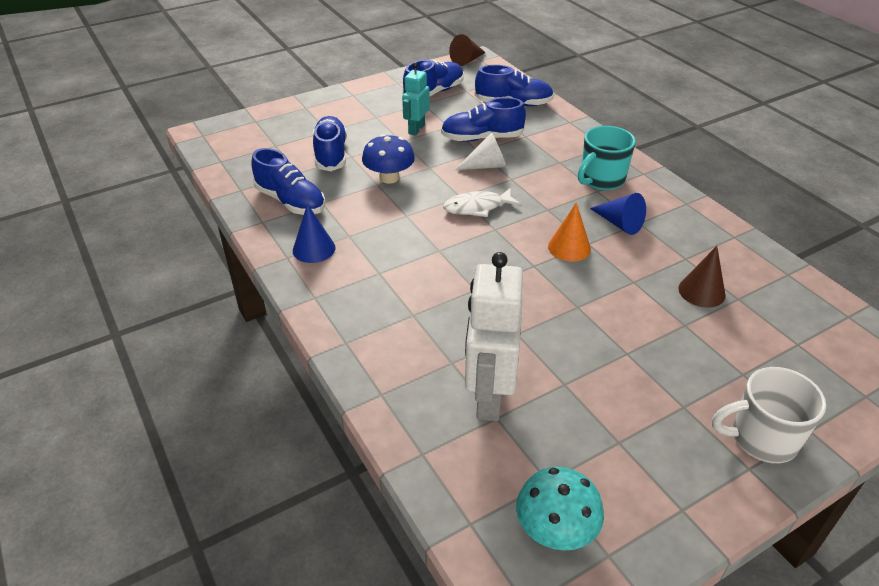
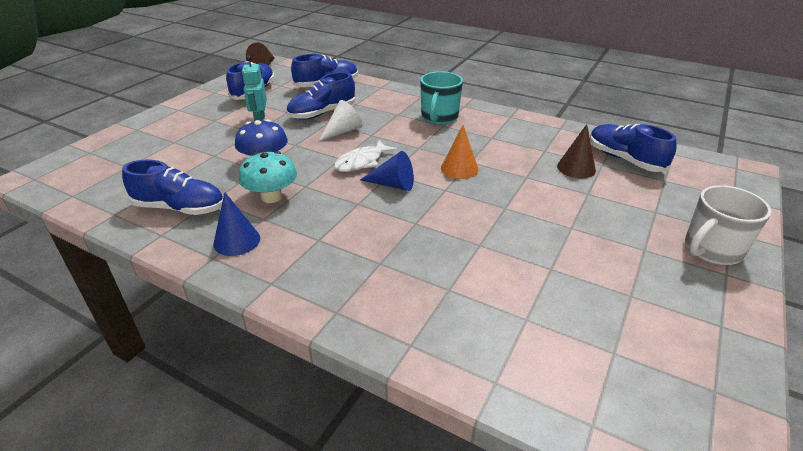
camera: 30 degrees left, 5 degrees down
(331, 154) = (192, 159): blue shoe -> blue shoe (624, 159)
(488, 396) = (504, 304): white robot -> none
(555, 529) = (660, 391): turquoise mushroom -> turquoise mushroom (271, 197)
(619, 223) = (479, 142): blue cone -> blue cone (393, 184)

